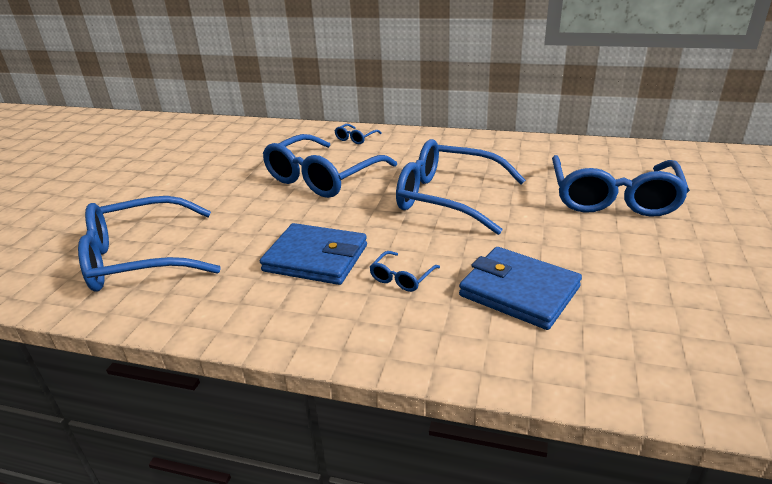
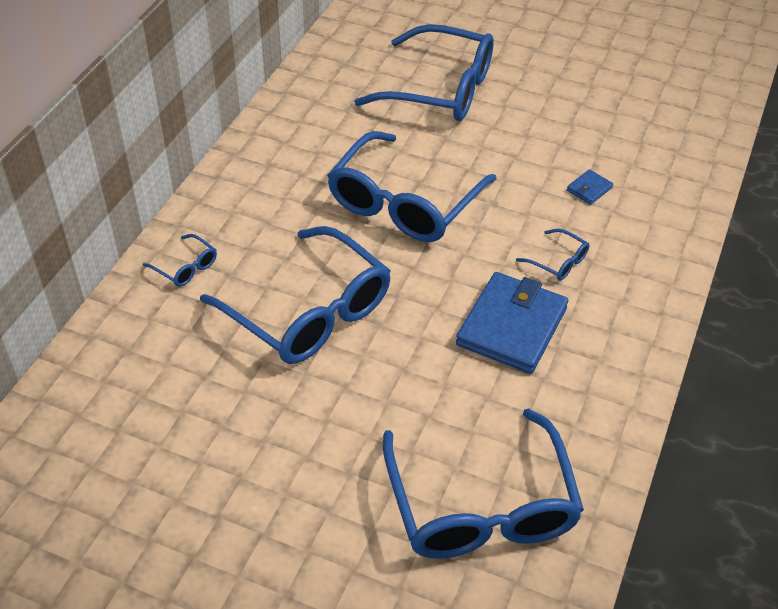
camera: 85 degrees left, 15 degrees up
(519, 291) = (589, 189): blue wallet -> blue wallet, size x0.42

